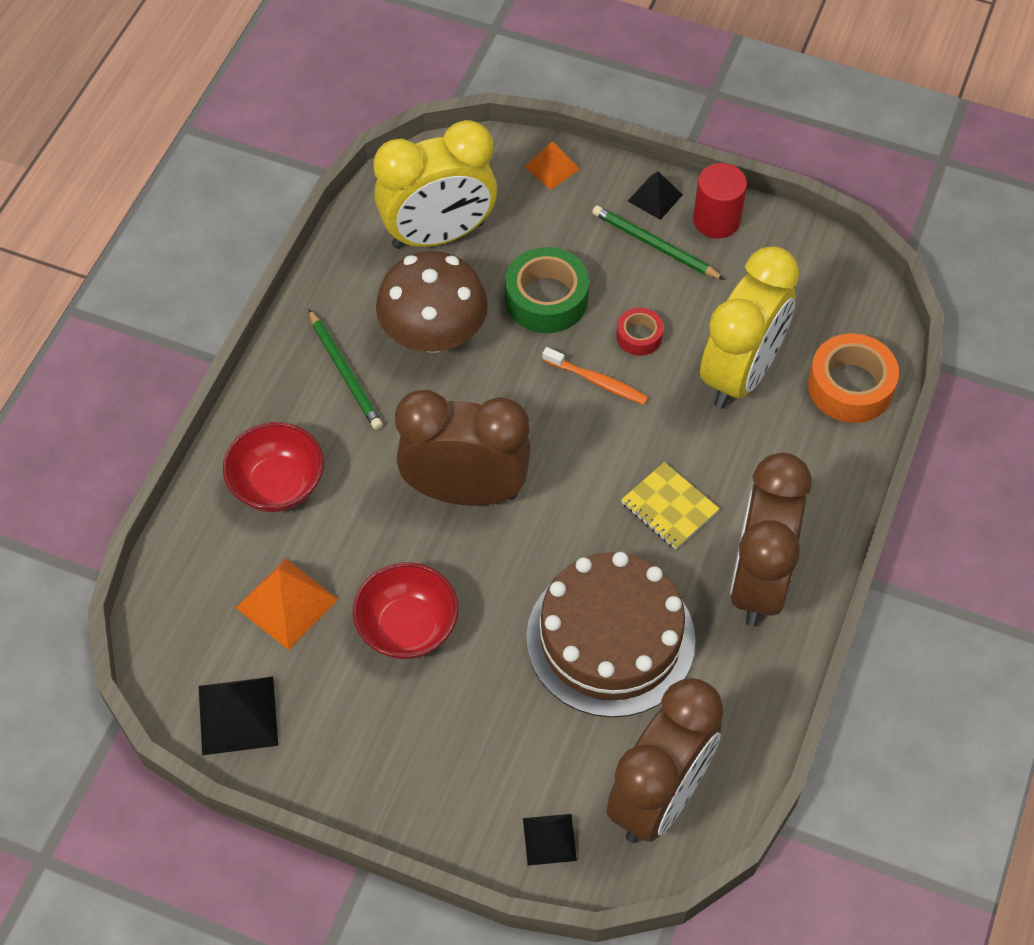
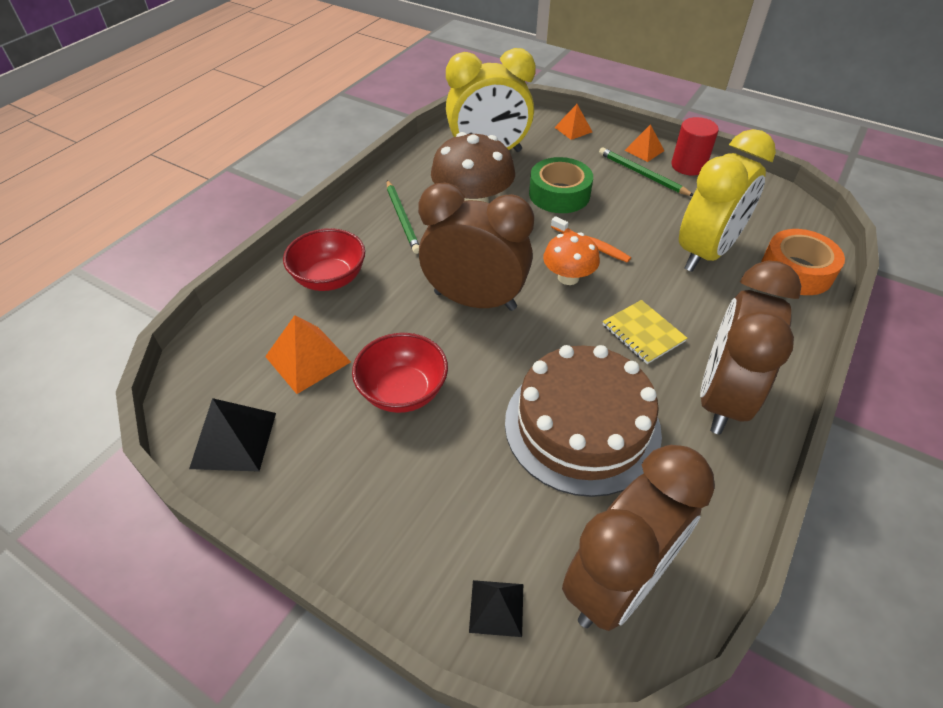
camera: 10 degrees right, 10 degrees down
(574, 438) = (568, 277): none -> orange mushroom
(639, 336) = (626, 222): red tape -> none
(655, 197) = (644, 150): black pyramid -> orange pyramid

